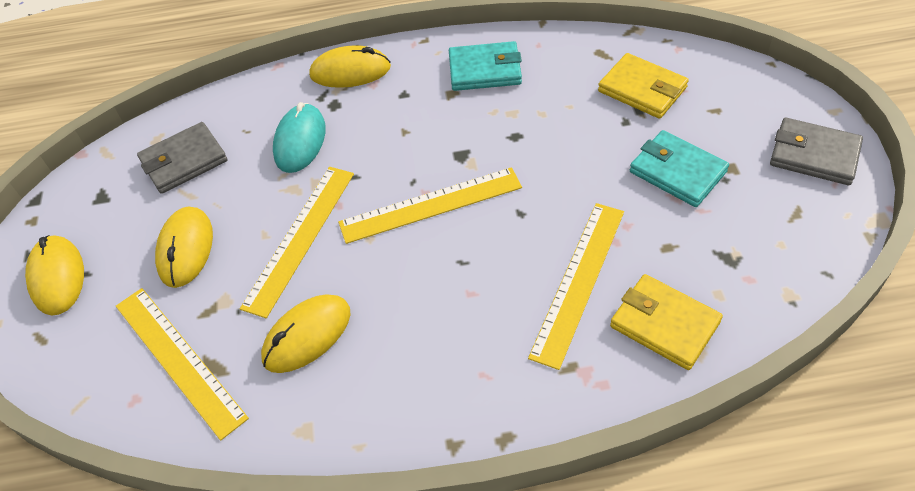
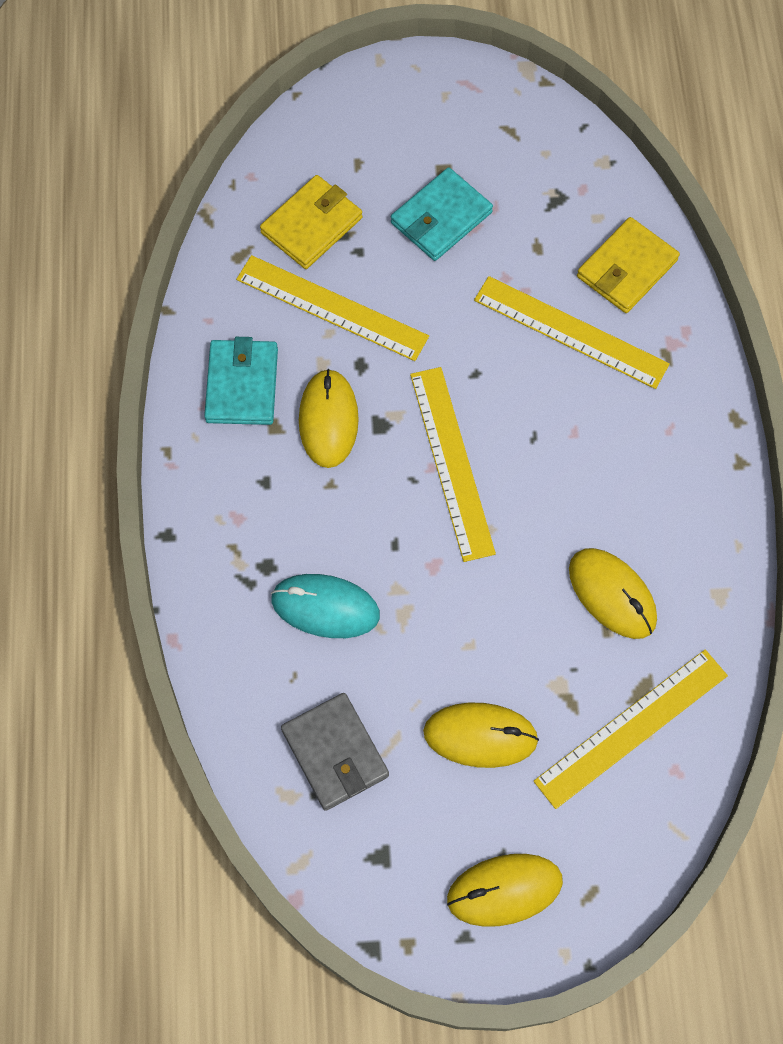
camera: 90 degrees left, 15 degrees up
(300, 238) = (480, 604): yellow ruler -> yellow ruler (332, 308)
(350, 71) = (208, 545): yellow mouse -> yellow mouse (328, 420)
(814, 155) = (437, 95): grey wallet -> none

